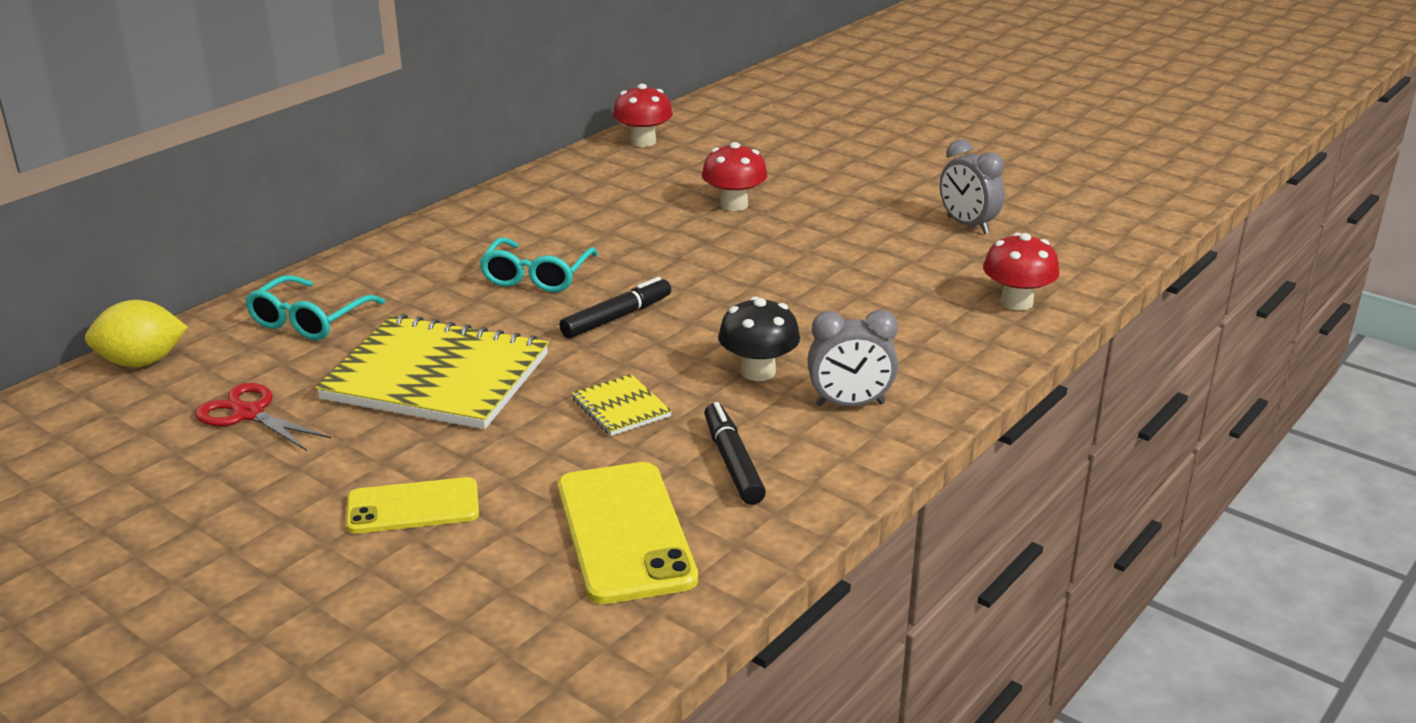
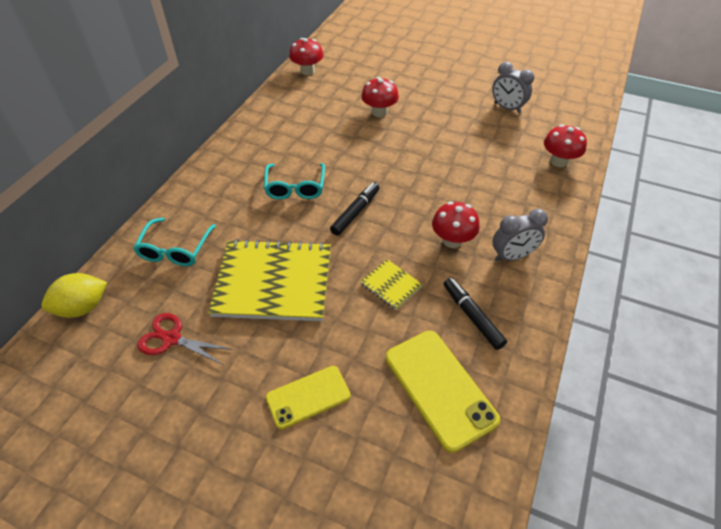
camera: 15 degrees left, 20 degrees up
(758, 372) = (452, 240): black mushroom -> red mushroom

